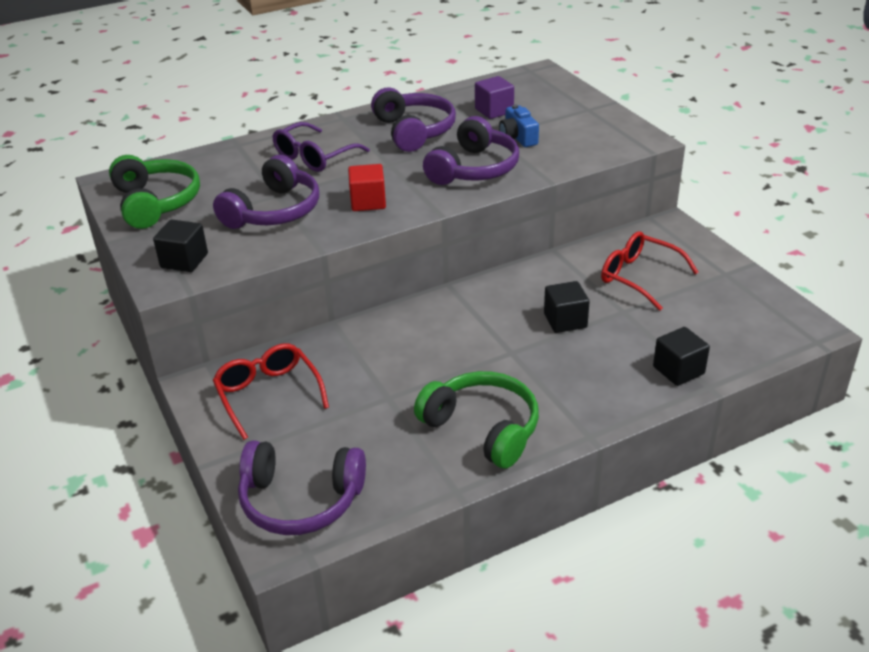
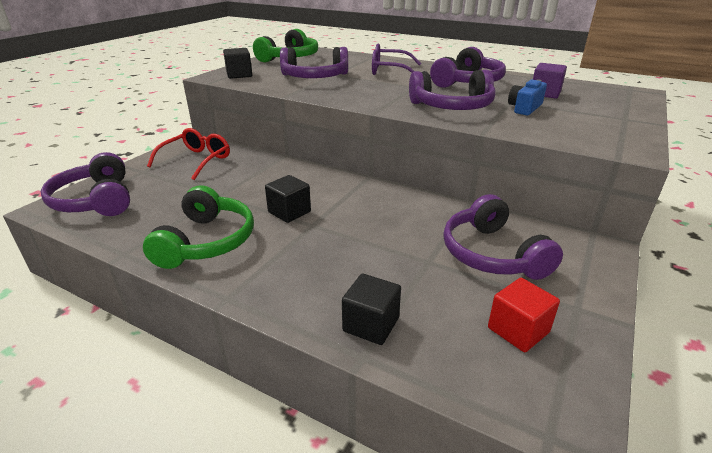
camera: 55 degrees right, 5 degrees down
(368, 202) = (358, 92): red cube -> red cube (518, 330)
(565, 320) = (380, 236): black cube -> black cube (289, 212)
(639, 277) = (492, 254): red glasses -> purple headphones

